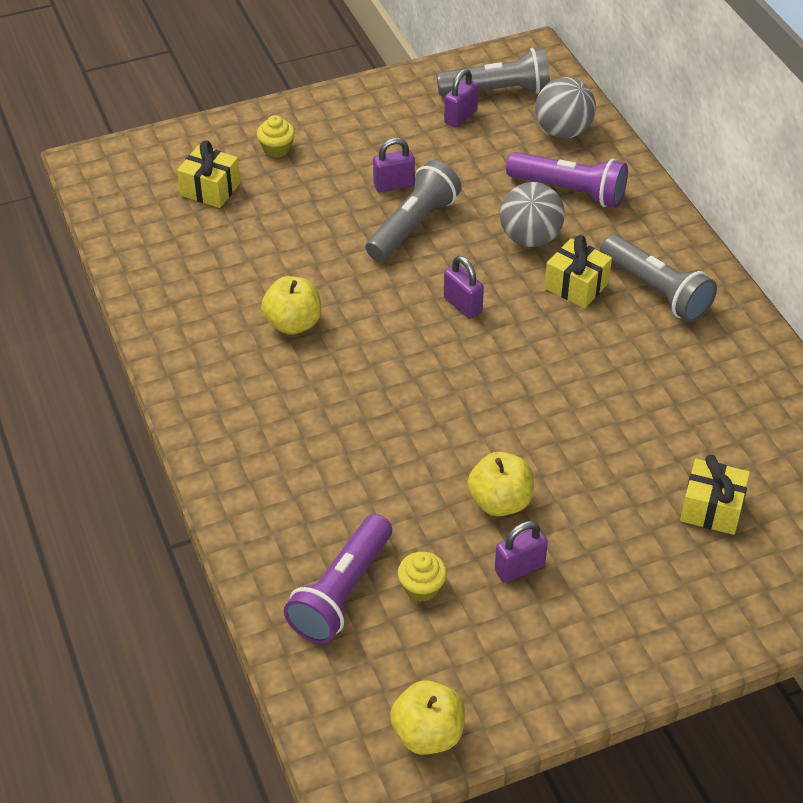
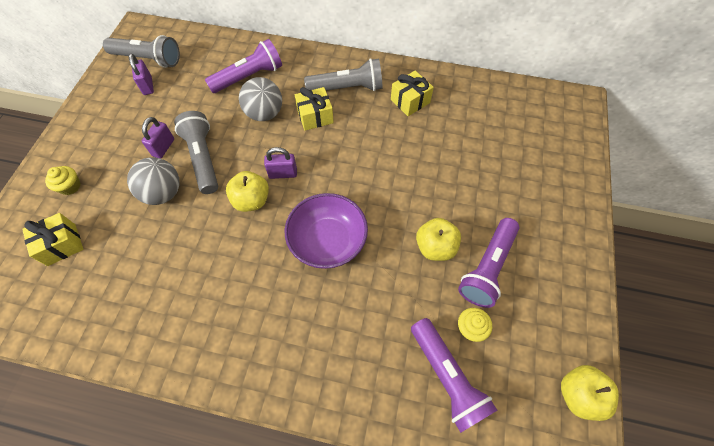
camera: 55 degrees left, 15 degrees up
(293, 323) = (218, 269): yellow apple -> yellow apple (251, 200)
(413, 396) = (327, 241): none -> purple bowl
(498, 91) = (148, 59): grey flashlight -> grey flashlight turned 75 degrees clockwise
(519, 568) = (487, 268): purple padlock -> purple flashlight
(563, 131) = (206, 53): grey ball -> grey ball (163, 193)
(711, 509) = (501, 158): yellow gift -> yellow gift (410, 101)

